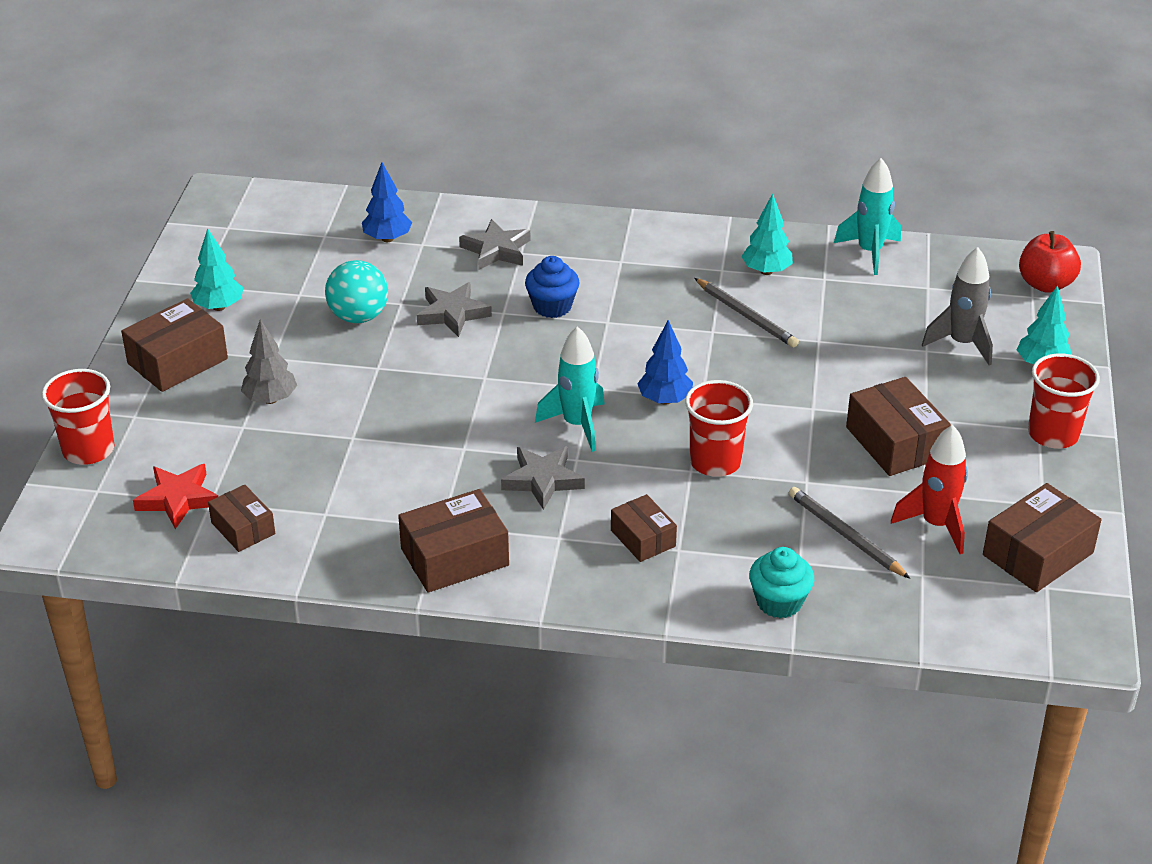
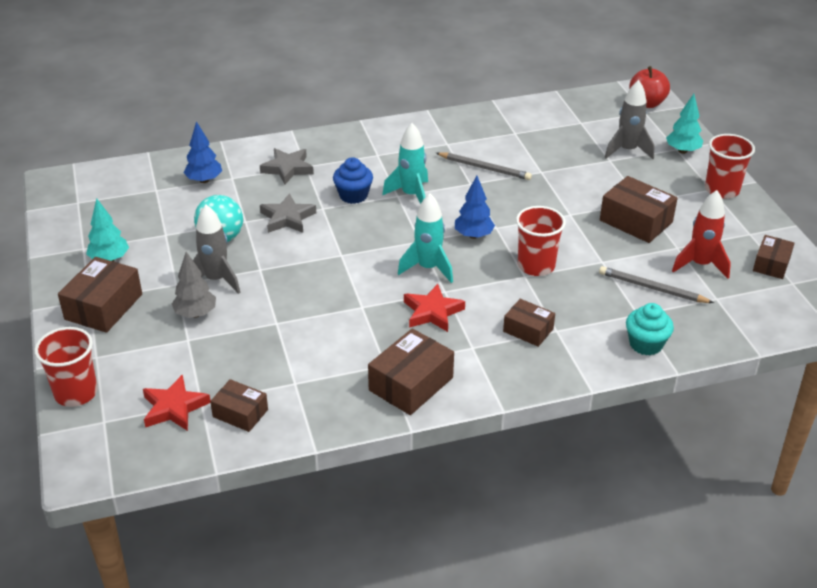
camera: 25 degrees left, 0 degrees up
(319, 366) = (216, 280): none -> grey rocket
(542, 480) = (432, 312): grey star -> red star
(766, 271) = (476, 137): turquoise tree -> none
(869, 252) = (530, 110): turquoise rocket -> turquoise rocket (411, 195)
(1037, 554) = (771, 264): brown box -> brown box, size x0.62

